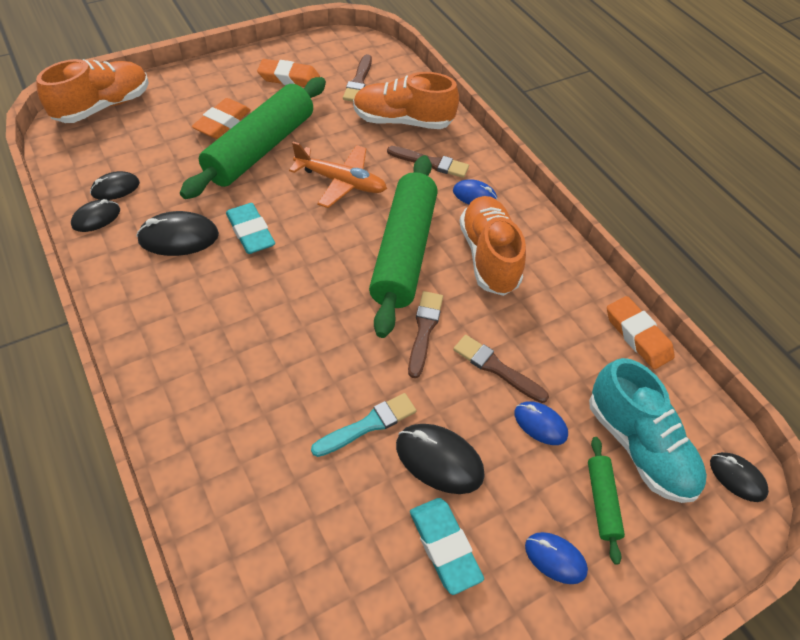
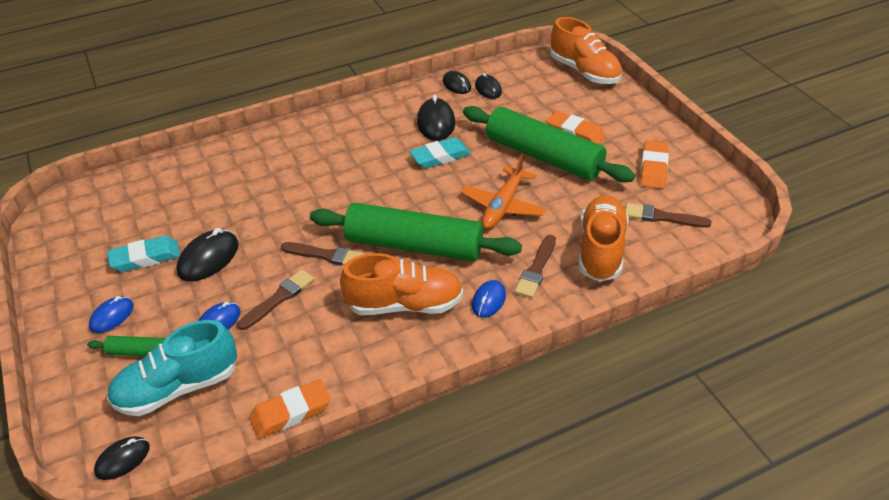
camera: 100 degrees right, 10 degrees down
(368, 425) = (248, 222): turquoise brush -> none

